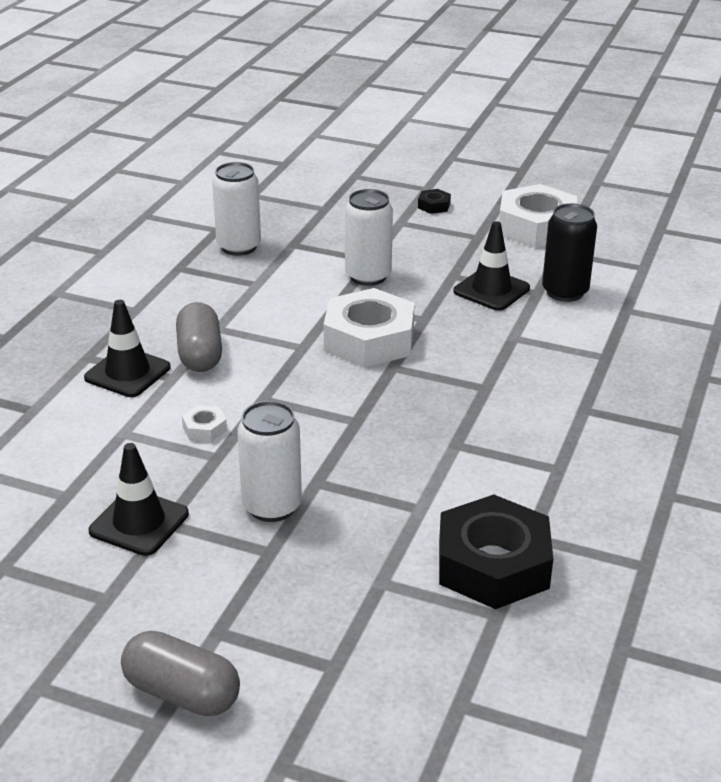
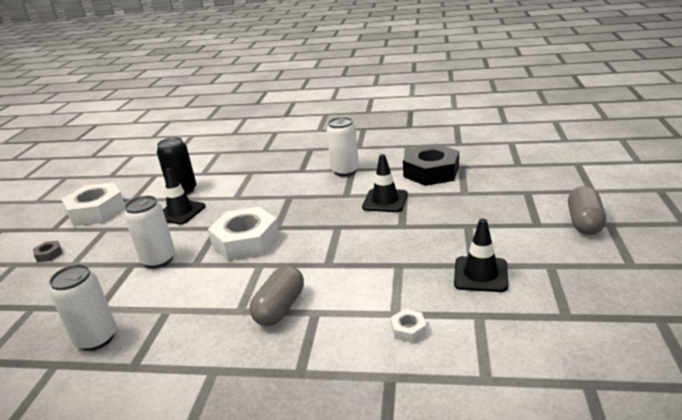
camera: 100 degrees left, 5 degrees down
(127, 373) = (317, 338): black traffic cone -> black traffic cone (385, 201)
(200, 354) = (280, 308): grey capsule -> grey capsule turned 45 degrees counterclockwise
(204, 428) = (372, 278): white nut -> white nut (408, 329)
(272, 506) = (432, 234): white can -> white can (345, 171)
(434, 206) = (49, 254): black nut -> grey nut

